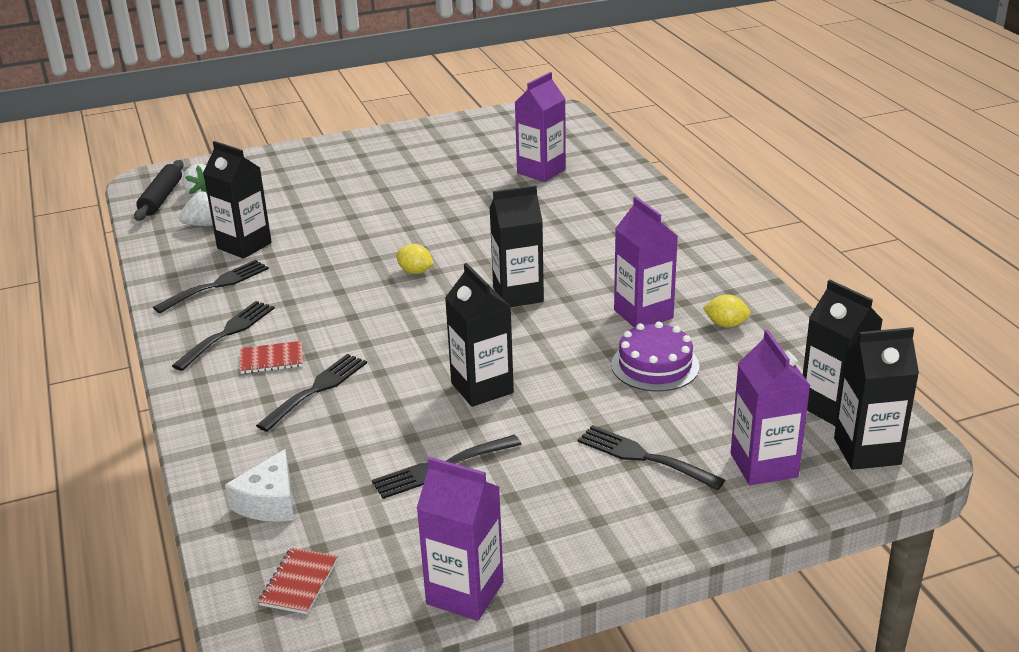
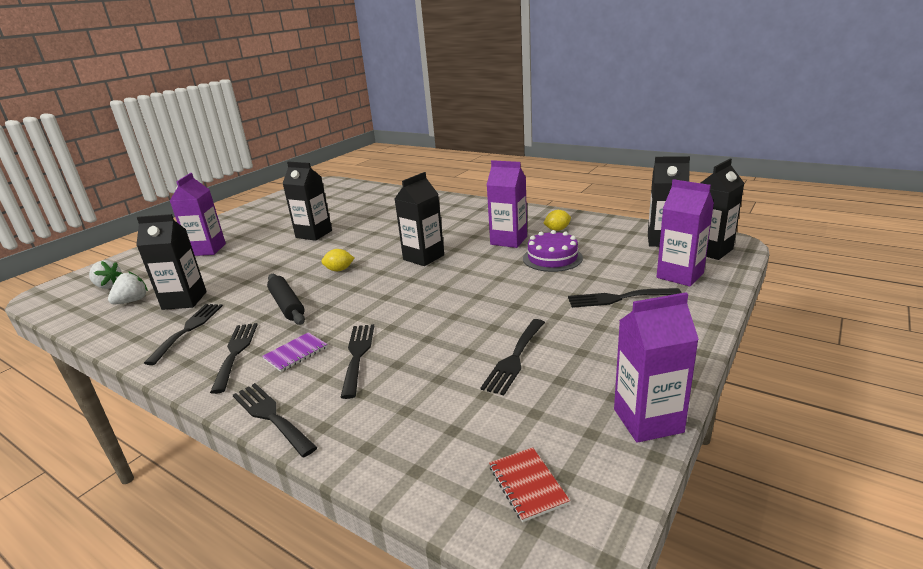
camera: 35 degrees left, 5 degrees down
(161, 198) = (72, 299): black rolling pin -> black rolling pin (287, 305)
(192, 414) = (271, 416): none -> black fork
(269, 502) = (421, 442): white cheese -> none
(271, 359) = (295, 353): red notebook -> purple notebook
(482, 388) = (473, 307): black carton -> black carton (314, 234)
(541, 171) = (353, 205): purple carton -> purple carton (207, 250)

